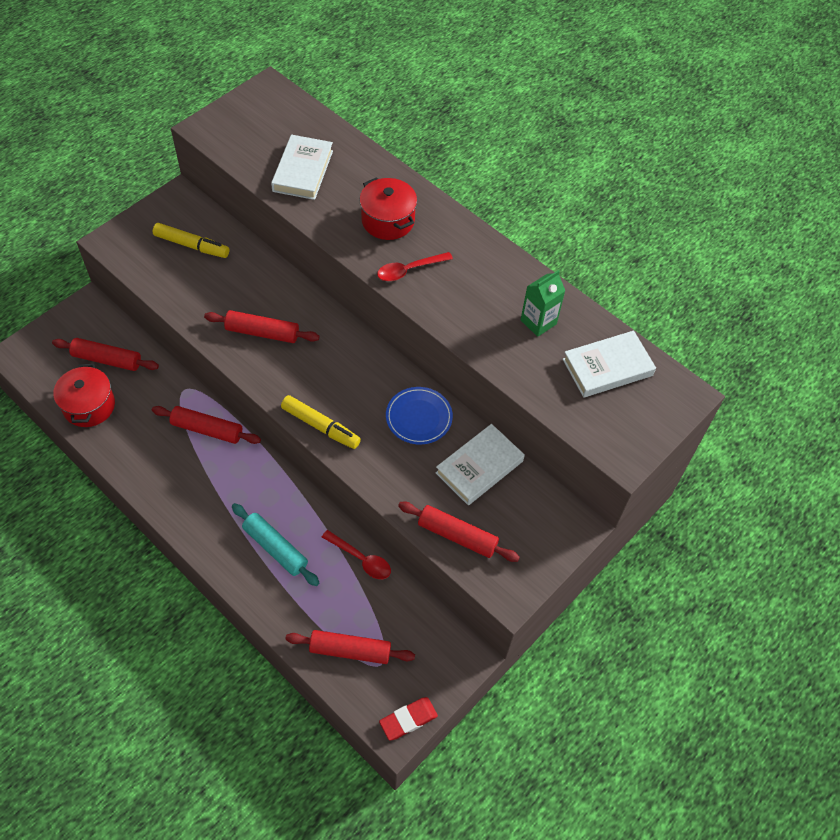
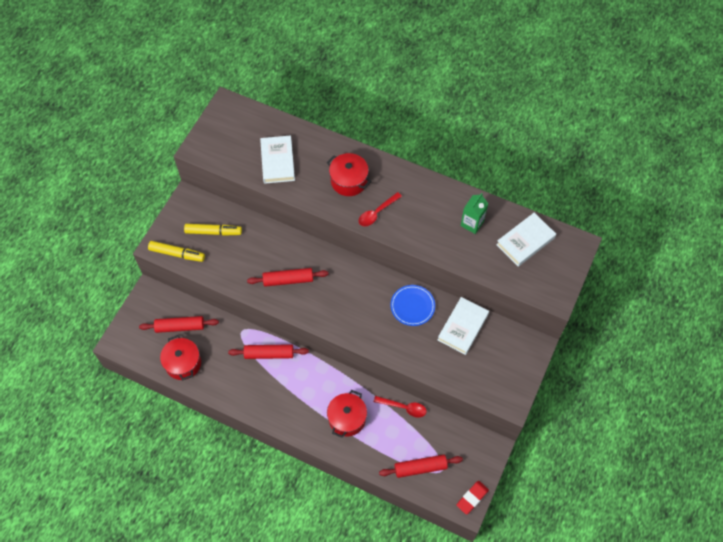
camera: 15 degrees left, 5 degrees up
(275, 548) = (347, 418): turquoise rolling pin -> red pot
(320, 426) = (353, 332): yellow marker -> yellow marker (177, 254)
(457, 536) = (466, 377): red rolling pin -> none

